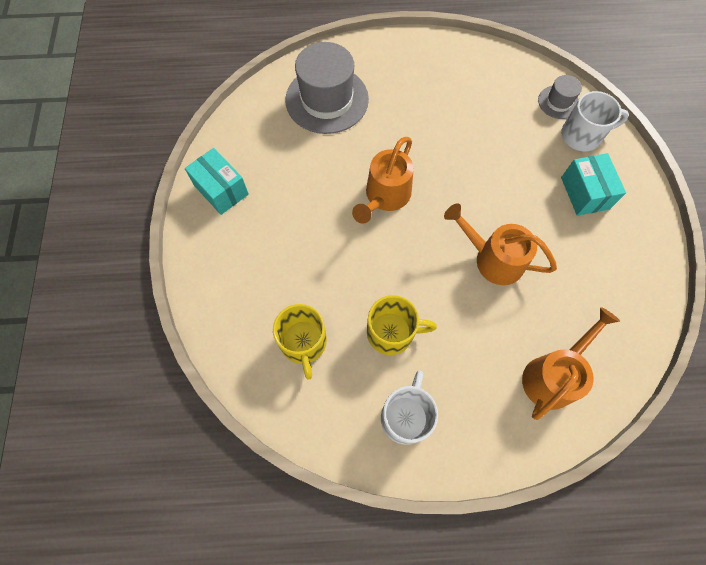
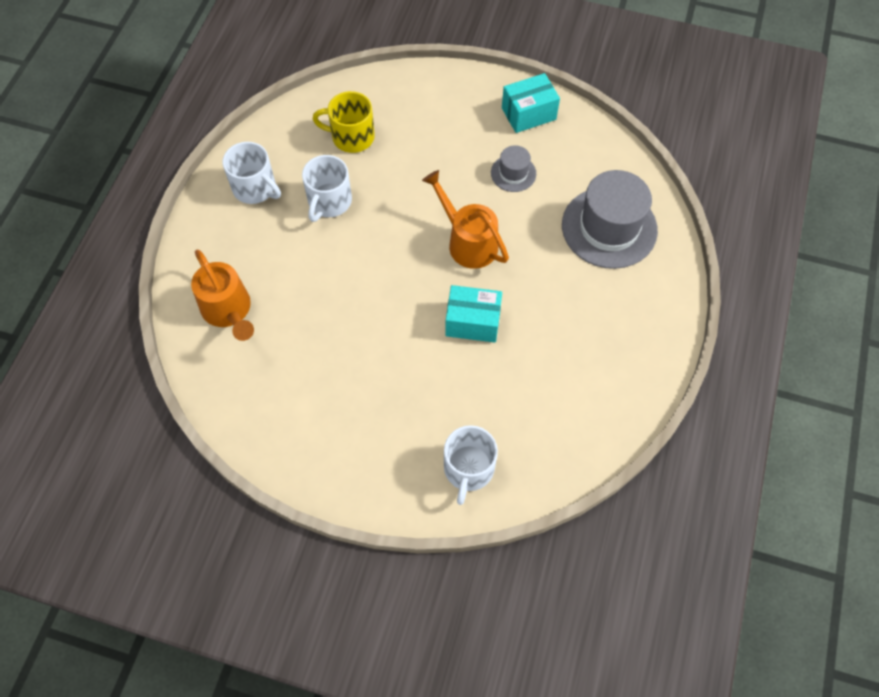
camera: 110 degrees right, 5 degrees down
(392, 332) = (329, 202): yellow mug -> white mug
(492, 258) = (360, 309): orange watering can -> none
(558, 102) = (525, 466): grey hat -> grey hat (513, 173)
(585, 193) = (394, 433): turquoise box -> turquoise box (473, 322)

